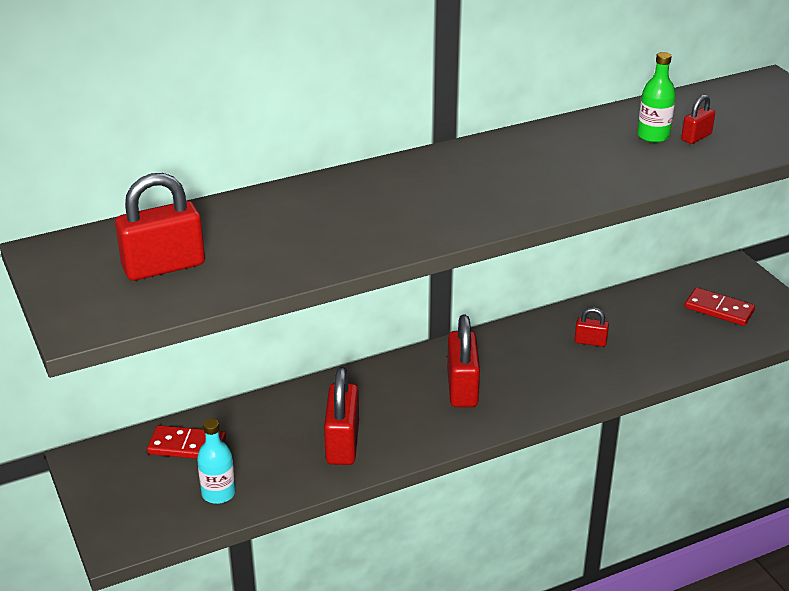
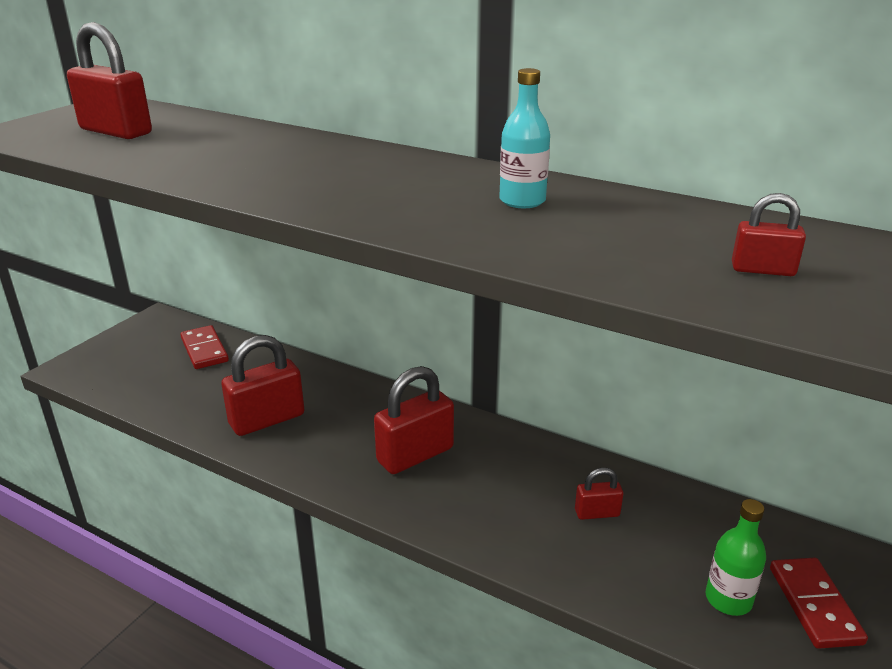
camera: 55 degrees right, 5 degrees down
(218, 493) = (154, 387): turquoise bottle -> turquoise bottle (522, 201)
(590, 342) = (597, 513): red padlock -> red padlock turned 75 degrees counterclockwise
(653, 136) = (706, 244): green bottle -> green bottle (728, 599)

